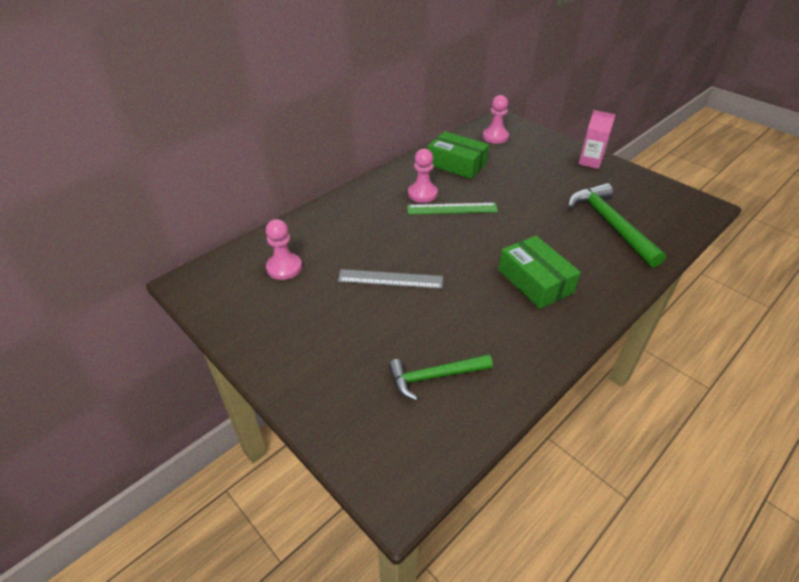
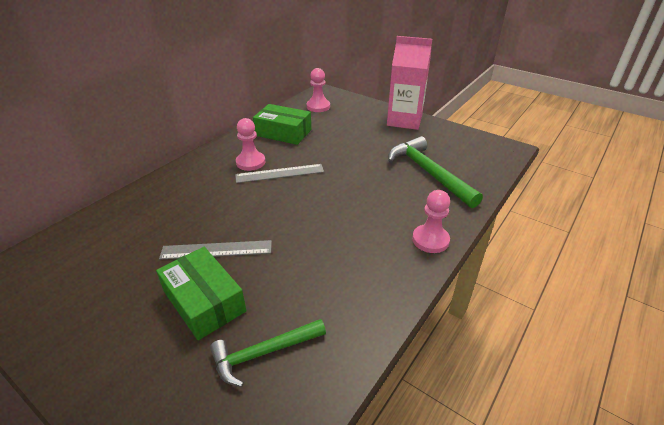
camera: 10 degrees left, 5 degrees down
(284, 267) = (101, 251): pink pawn -> pink pawn (430, 240)
(452, 209) = (280, 173): green ruler -> grey ruler
(535, 281) = (364, 234): green box -> green box (204, 301)
(590, 162) = (404, 120): pink carton -> pink carton, size x1.70

